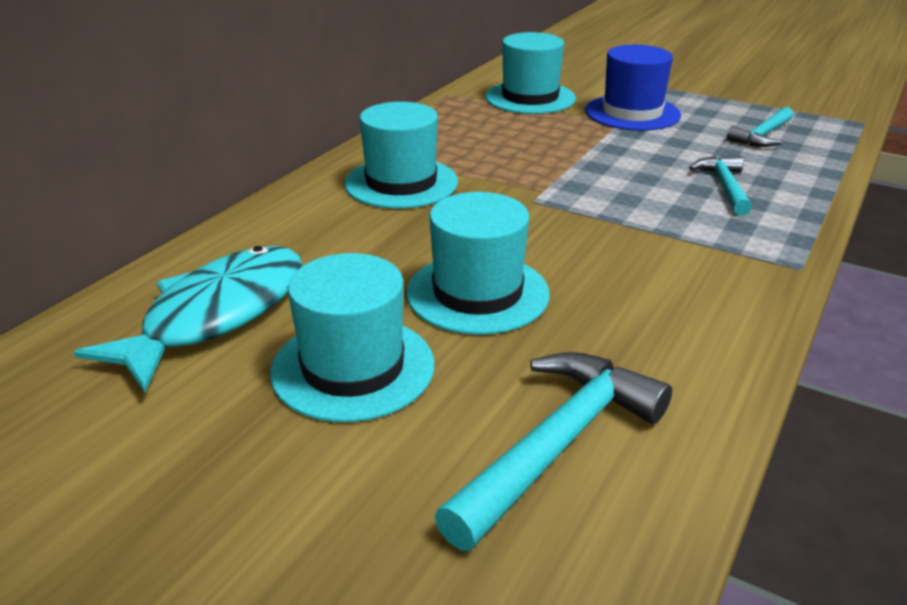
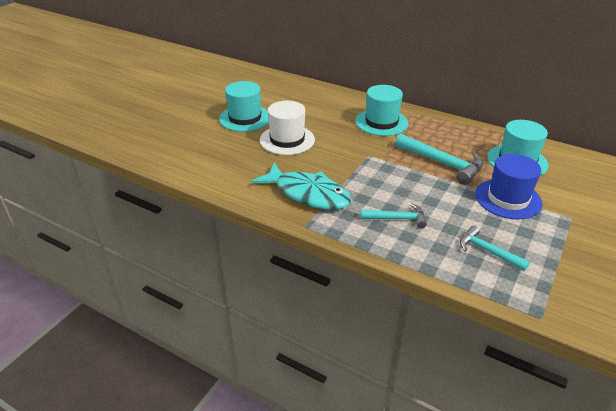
camera: 90 degrees right, 5 degrees up
(217, 315) = (276, 95): turquoise fish -> turquoise fish (308, 194)
(477, 293) = (287, 140): turquoise hat -> white hat
(557, 444) = (200, 152): turquoise hammer -> turquoise hammer (443, 163)

